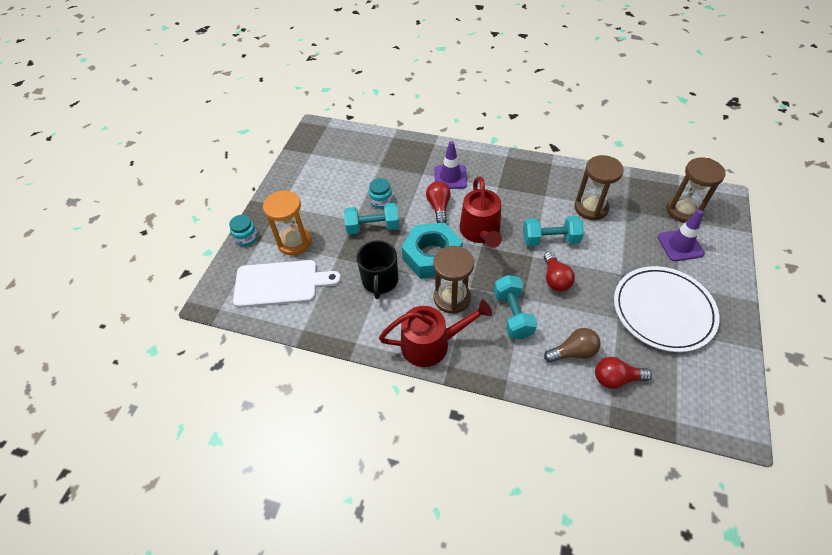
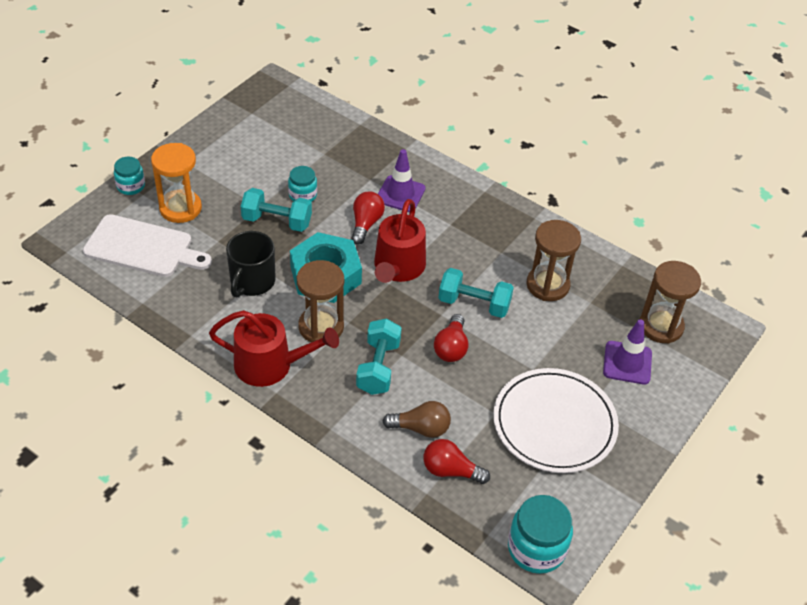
camera: 15 degrees right, 5 degrees down
(717, 418) = (536, 548): none -> turquoise jar

